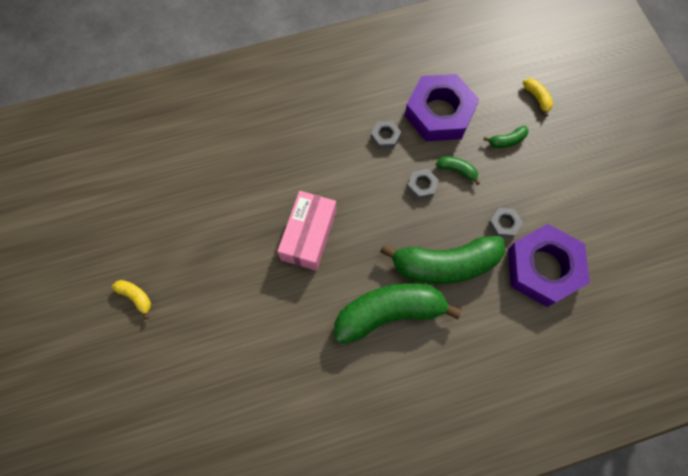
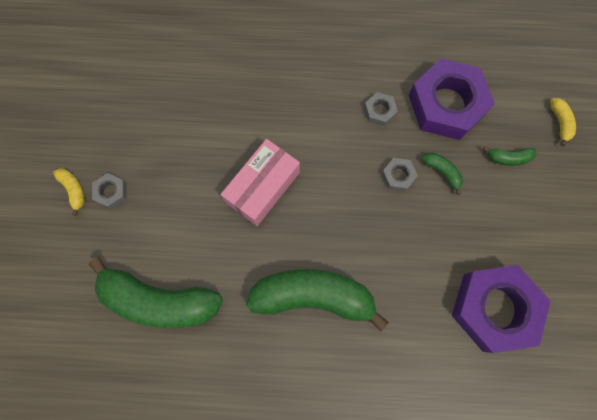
camera: 20 degrees right, 5 degrees up
(444, 264) = (390, 267): green banana -> green banana (159, 300)
(504, 224) = (469, 246): grey nut -> grey nut (111, 192)

